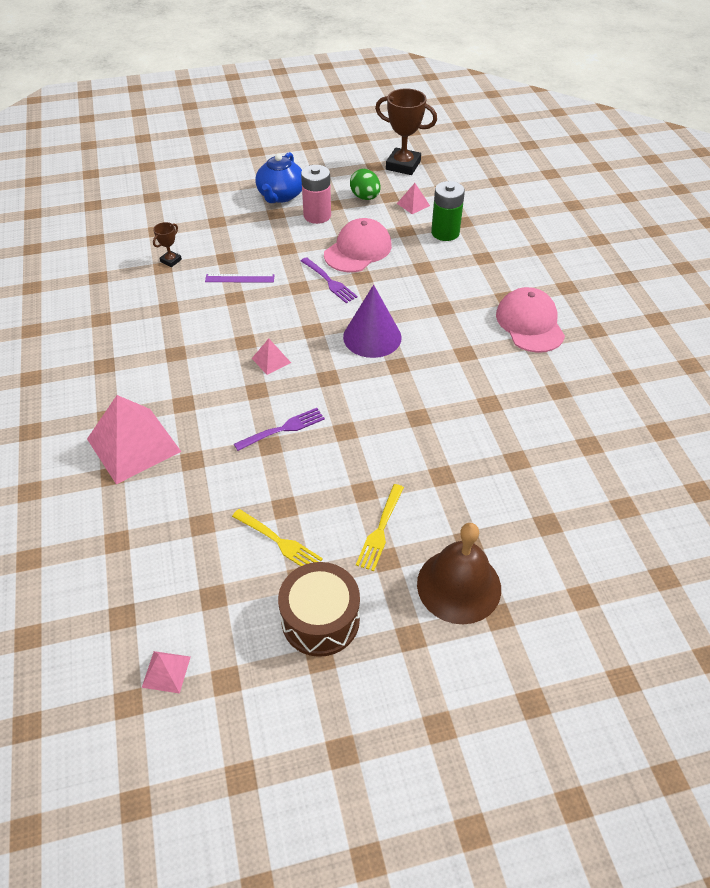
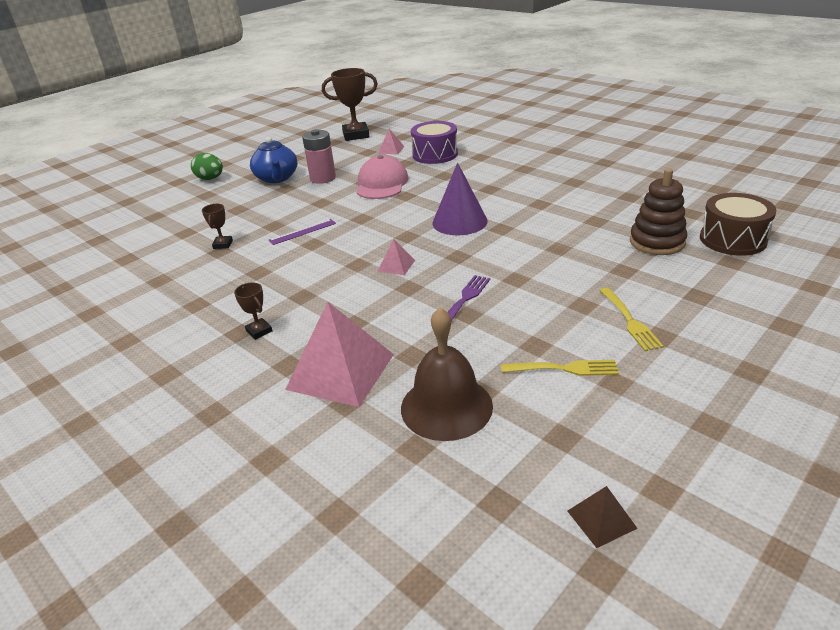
camera: 30 degrees left, 15 degrees down
(117, 372) = (259, 331): none -> brown trophy
(166, 671) = (601, 519): pink pyramid -> brown pyramid
(320, 619) = (672, 400): brown drum -> brown drum (732, 239)
(329, 281) = (382, 207): purple fork -> none
(365, 197) = (349, 158): green egg -> green egg (210, 179)
(445, 232) = (435, 154): green battery -> purple drum
(459, 585) = (733, 323): brown bell -> brown bell (446, 406)
(511, 461) = (657, 242): none -> brown stacking toy
(530, 323) = (560, 174): pink cap -> none

